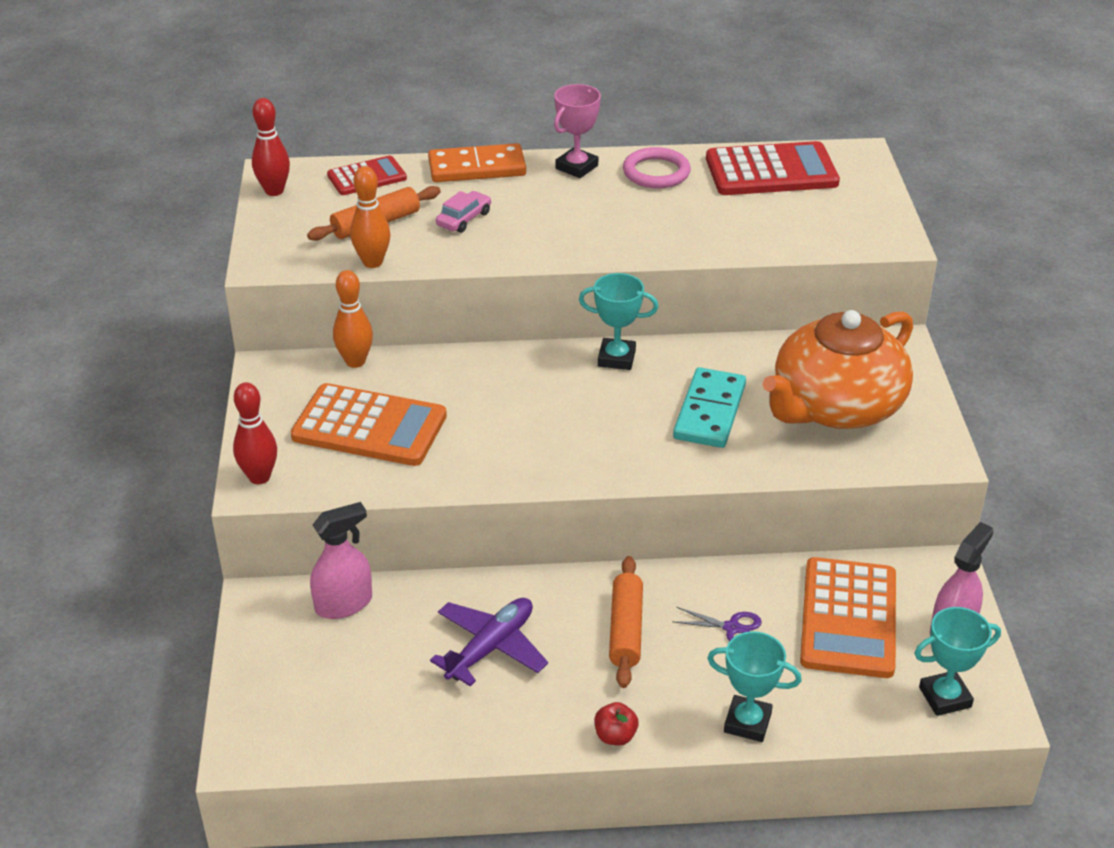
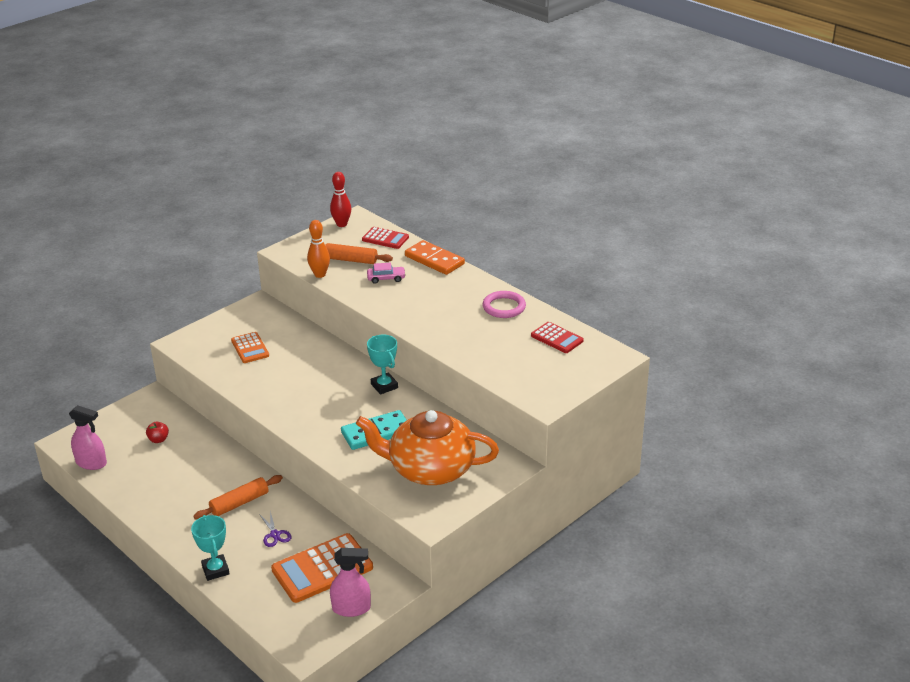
camera: 50 degrees right, 5 degrees down
(259, 477) = (185, 340): red bowling pin -> none
(344, 604) = (173, 418): pink spray bottle -> pink spray bottle (91, 463)
(355, 361) = (291, 320): orange bowling pin -> none
(369, 426) = (250, 348): orange calculator -> orange calculator, size x0.58
(490, 648) = (187, 471): purple plane -> none
(576, 167) = (475, 284): pink trophy -> none
(615, 736) = (168, 534): red apple -> red apple (158, 439)
(771, 171) = (557, 338): red calculator -> red calculator, size x0.58
(945, 697) = (298, 627): turquoise trophy -> none

